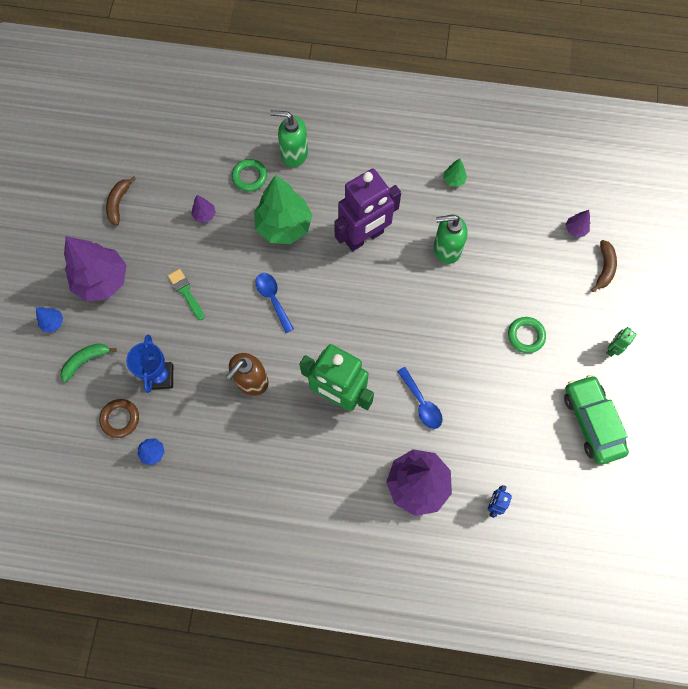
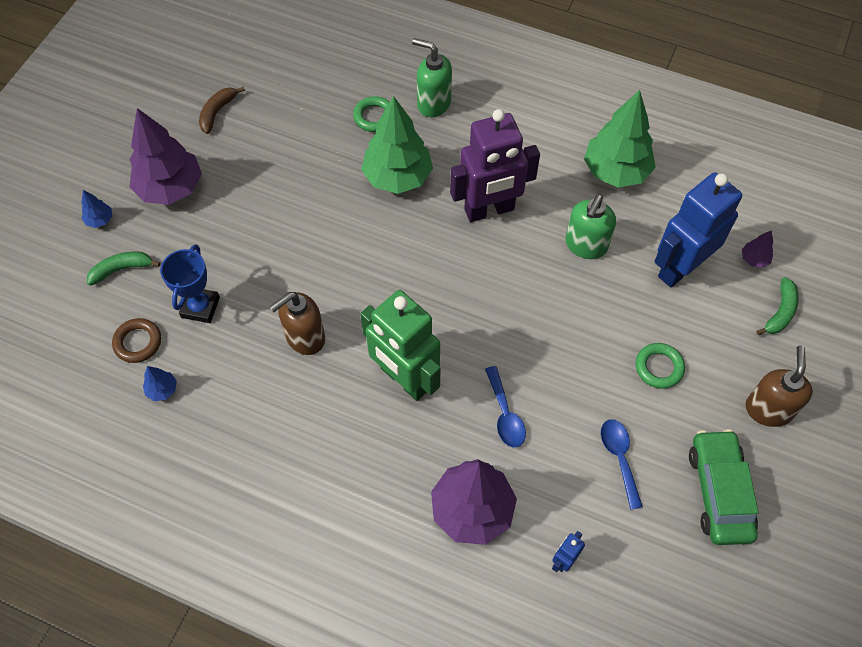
camera: 15 degrees right, 10 degrees down
(186, 292) = (261, 222): green brush -> none
(204, 215) = (309, 145): purple tree -> none
(273, 299) = (360, 253): blue spoon -> blue spoon (619, 458)
(446, 249) = (585, 245): green soap dispenser -> green soap dispenser turned 75 degrees counterclockwise
(454, 180) = (616, 171): green tree -> green tree, size x2.37
(522, 250) = (679, 268): none -> blue robot
(604, 268) = (780, 312): brown banana -> green banana
(612, 348) = (768, 409): green robot -> brown soap dispenser

